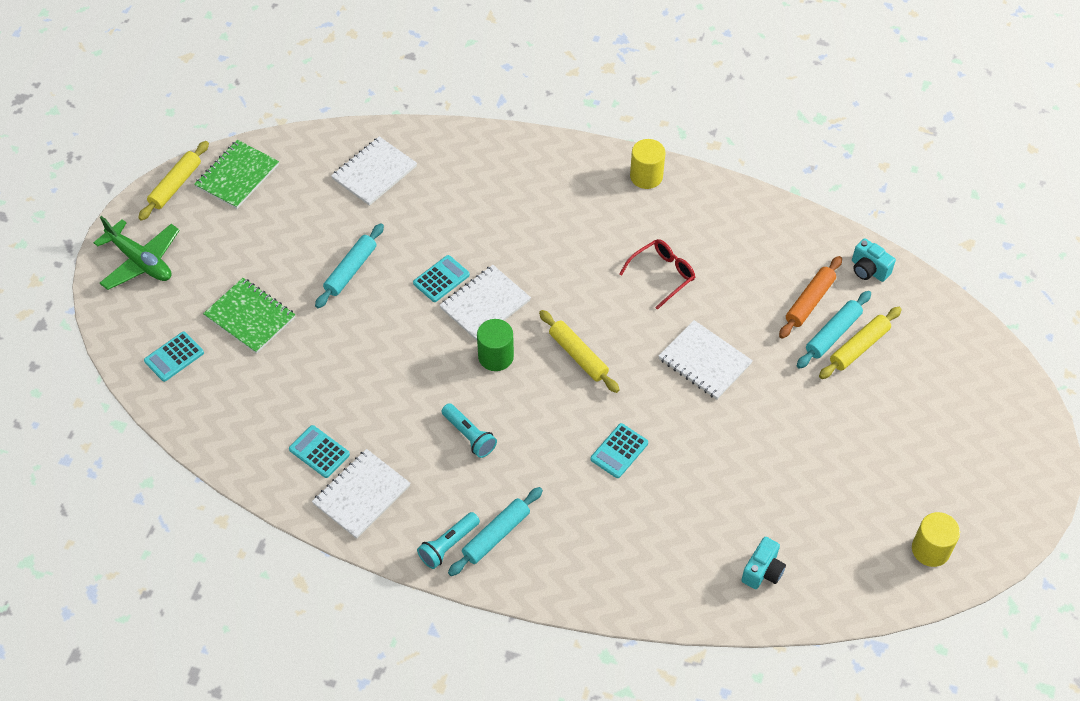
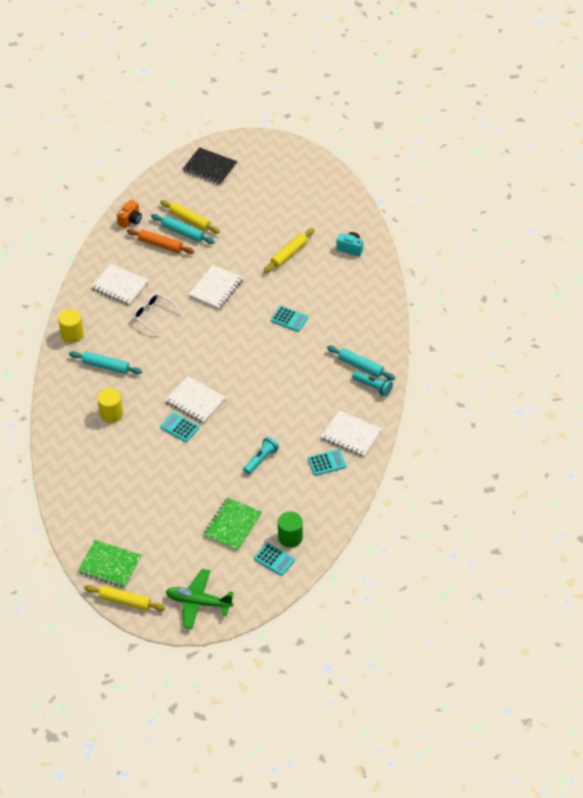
camera: 100 degrees left, 5 degrees down
(140, 261) = (198, 602): green plane -> green plane turned 105 degrees counterclockwise
(319, 452) = (327, 463): turquoise calculator -> turquoise calculator turned 135 degrees counterclockwise
(350, 270) = (182, 478): turquoise rolling pin -> turquoise rolling pin (106, 366)
(374, 172) = (93, 484): white notebook -> white notebook (120, 286)
(469, 436) = (296, 391): turquoise flashlight -> turquoise flashlight (261, 459)
(496, 356) = (235, 388): green cylinder -> green cylinder (290, 537)
(578, 355) = (225, 348): yellow rolling pin -> yellow rolling pin (289, 254)
(662, 275) = (153, 316): red glasses -> white glasses
(868, 270) = (130, 220): turquoise camera -> orange camera
(930, 549) = (318, 183): yellow cylinder -> yellow cylinder (111, 414)
(981, 392) = (210, 167): none -> black notebook

